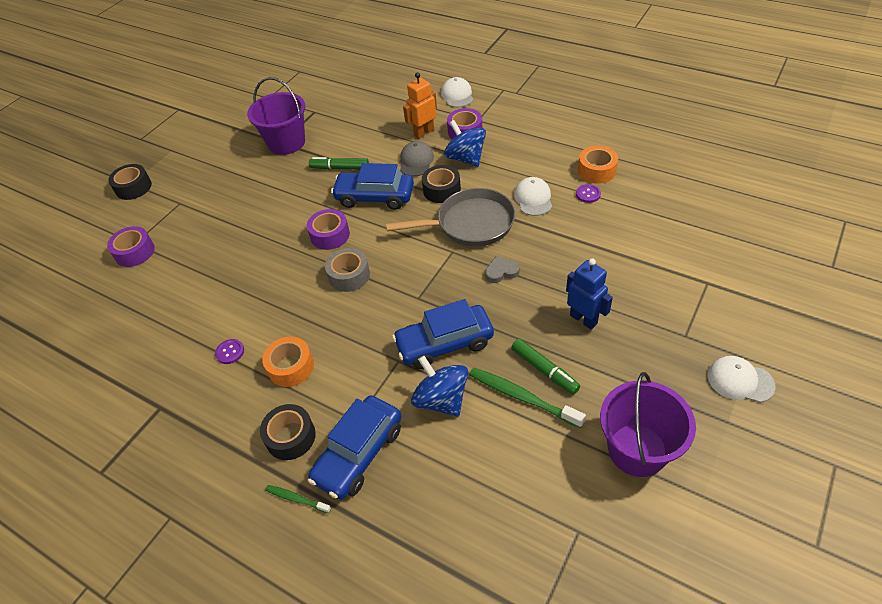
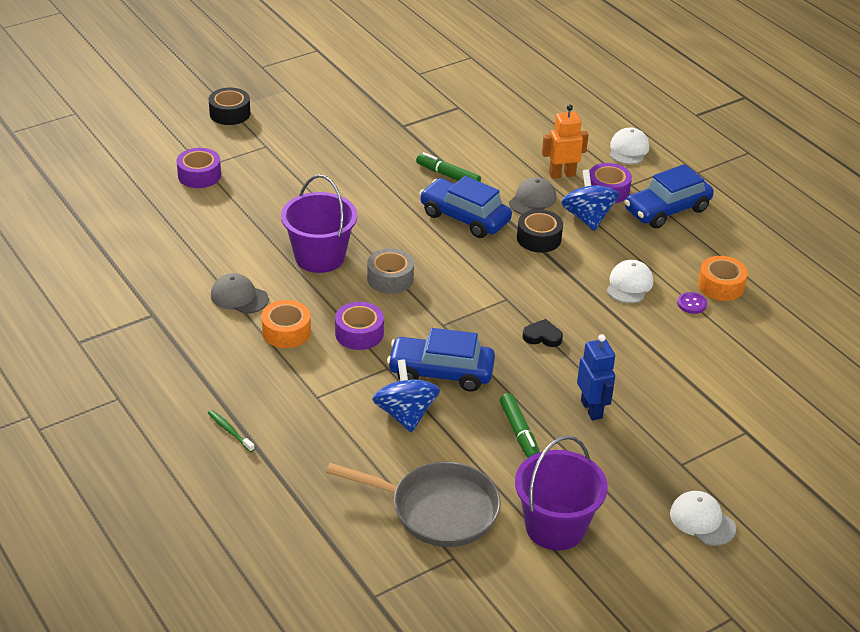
camera: 20 degrees right, 10 degrees down
(230, 352) = (239, 297): purple button -> grey cap
(286, 143) = (409, 128): purple bucket -> purple bucket (320, 257)
(290, 437) = (252, 385): black tape -> none
(330, 235) = (395, 235): purple tape -> purple tape (359, 333)
(359, 453) = (303, 422): blue car -> blue car (667, 210)
(470, 224) = (545, 281): grey pan -> grey pan (438, 510)
(501, 272) = (542, 336): grey heart -> black heart
(522, 397) = (481, 444): green toothbrush -> none

